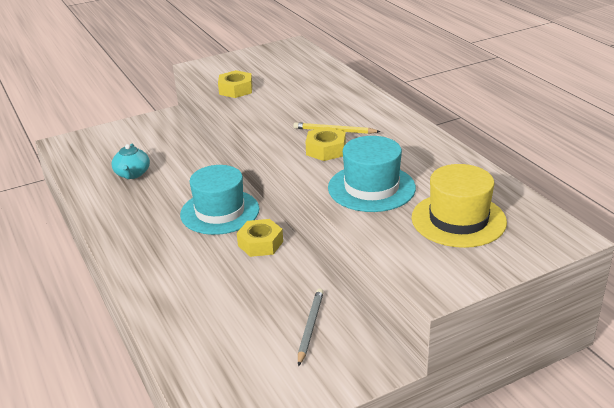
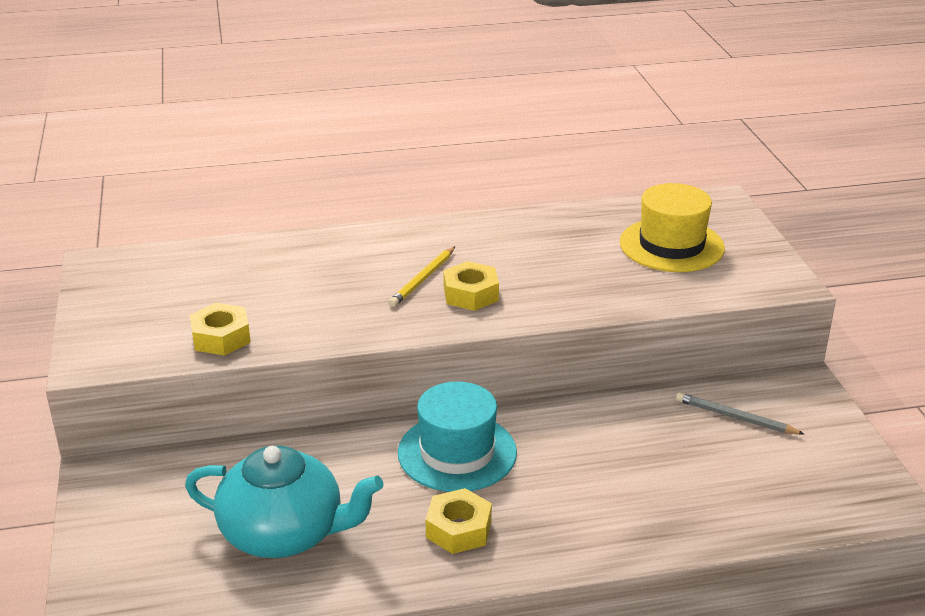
camera: 75 degrees left, 0 degrees up
(132, 174) = (284, 533): turquoise teapot -> turquoise teapot, size x1.86
(260, 243) = (554, 428): yellow nut -> yellow nut (458, 529)
(371, 188) = (582, 281): turquoise hat -> none

